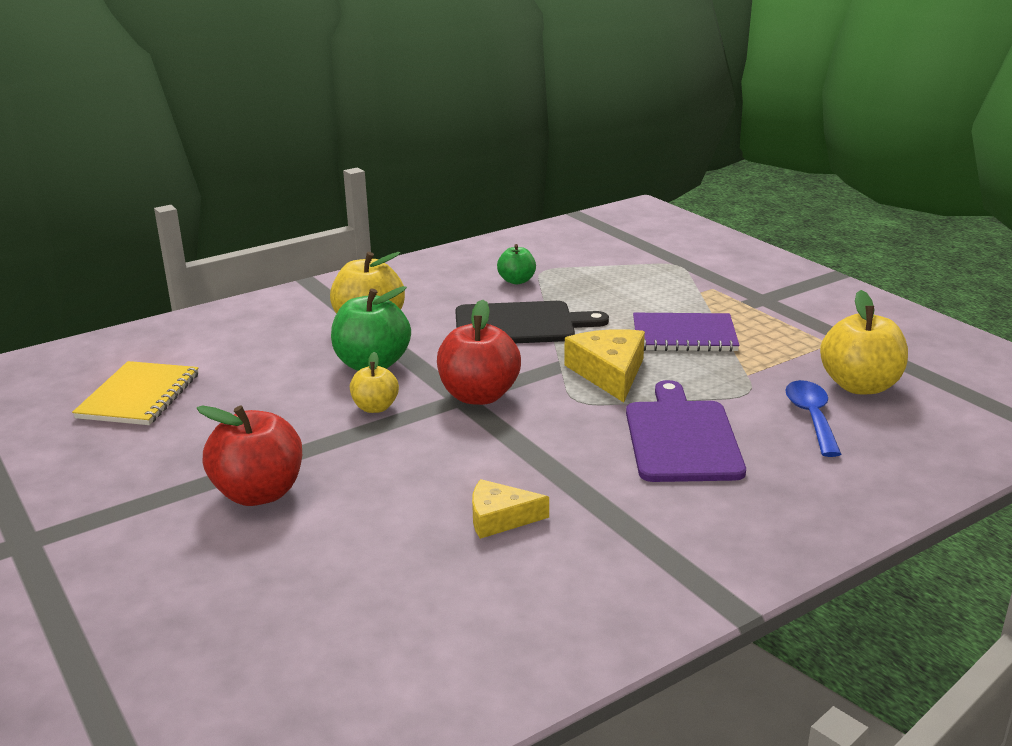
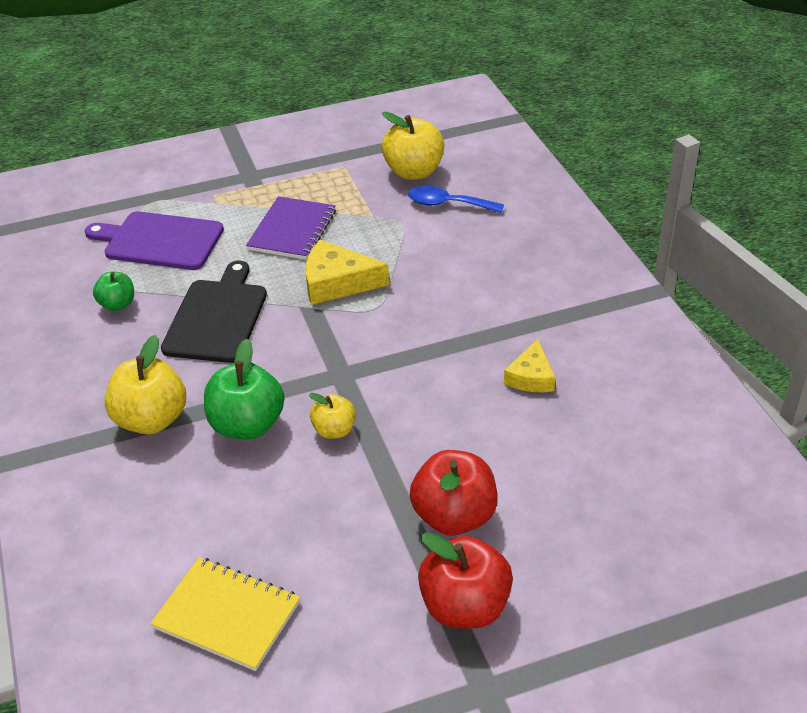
camera: 75 degrees left, 15 degrees up
(479, 396) = (342, 362): red apple -> red apple (465, 607)
(681, 438) = (452, 268): purple cutting board -> purple cutting board (159, 241)

